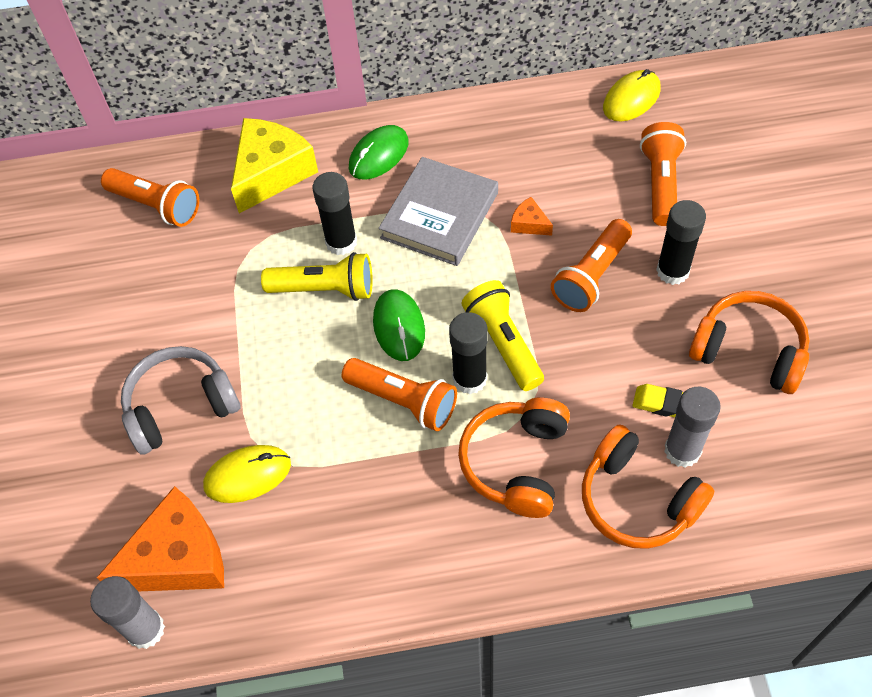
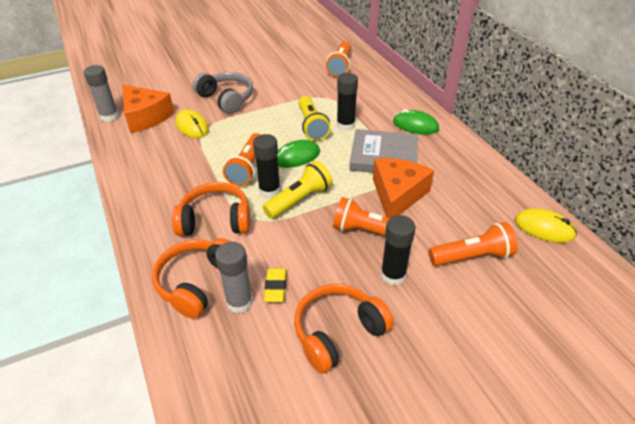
camera: 70 degrees right, 15 degrees down
(271, 173) = (380, 93): yellow cheese -> none
(529, 224) = (397, 195): orange cheese -> orange cheese, size x2.29
(749, 350) = (338, 332): orange headphones -> orange headphones turned 135 degrees counterclockwise

